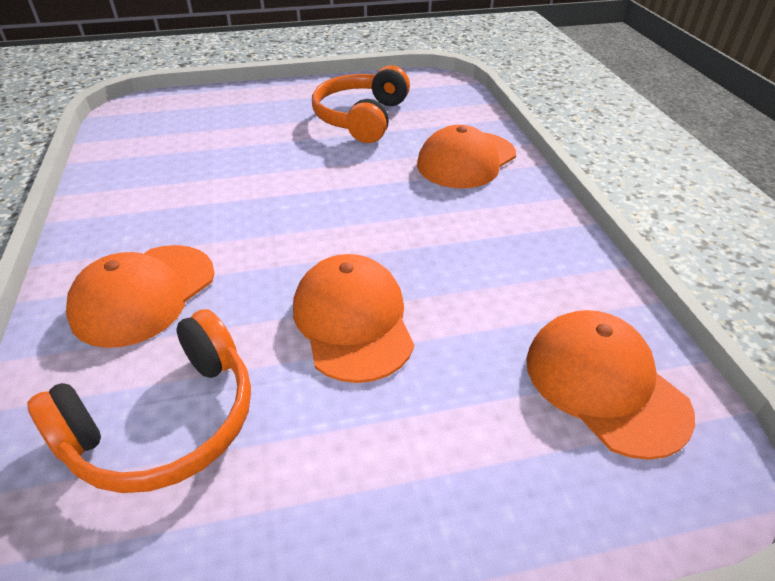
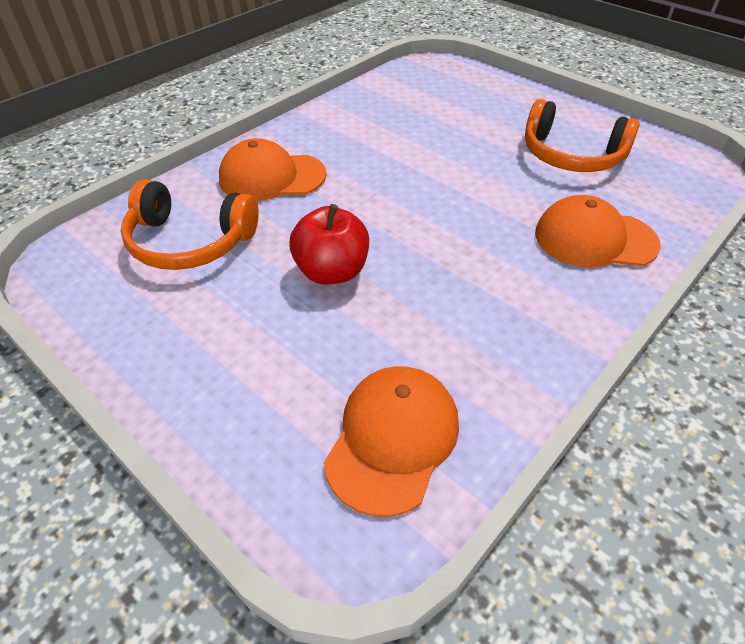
camera: 55 degrees right, 5 degrees up
(353, 321) = (332, 271): orange cap -> red apple
(361, 118) = (571, 155): orange headphones -> orange headphones turned 135 degrees counterclockwise

